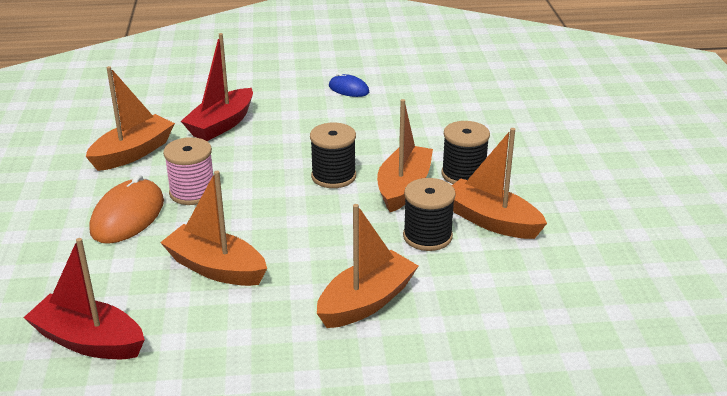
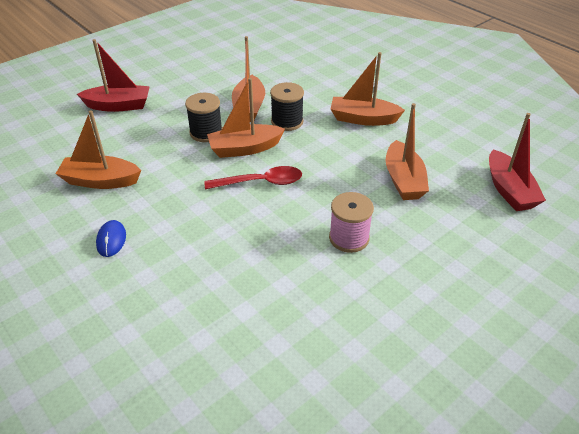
camera: 125 degrees left, 10 degrees up
(128, 216) = (409, 252): orange mouse -> none
(133, 153) = (337, 313): orange boat -> orange boat (100, 181)
(221, 124) = (241, 285): red boat -> red boat (118, 106)
(333, 176) = (260, 182): black spool -> red spoon

